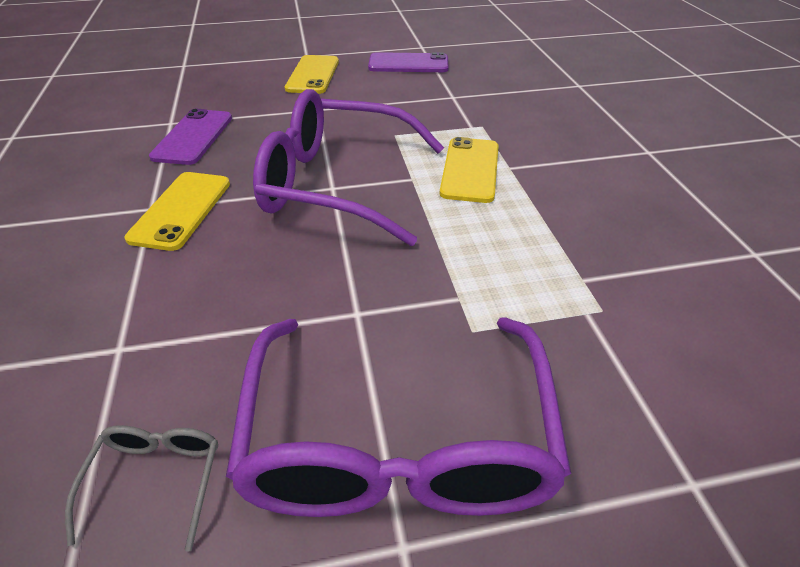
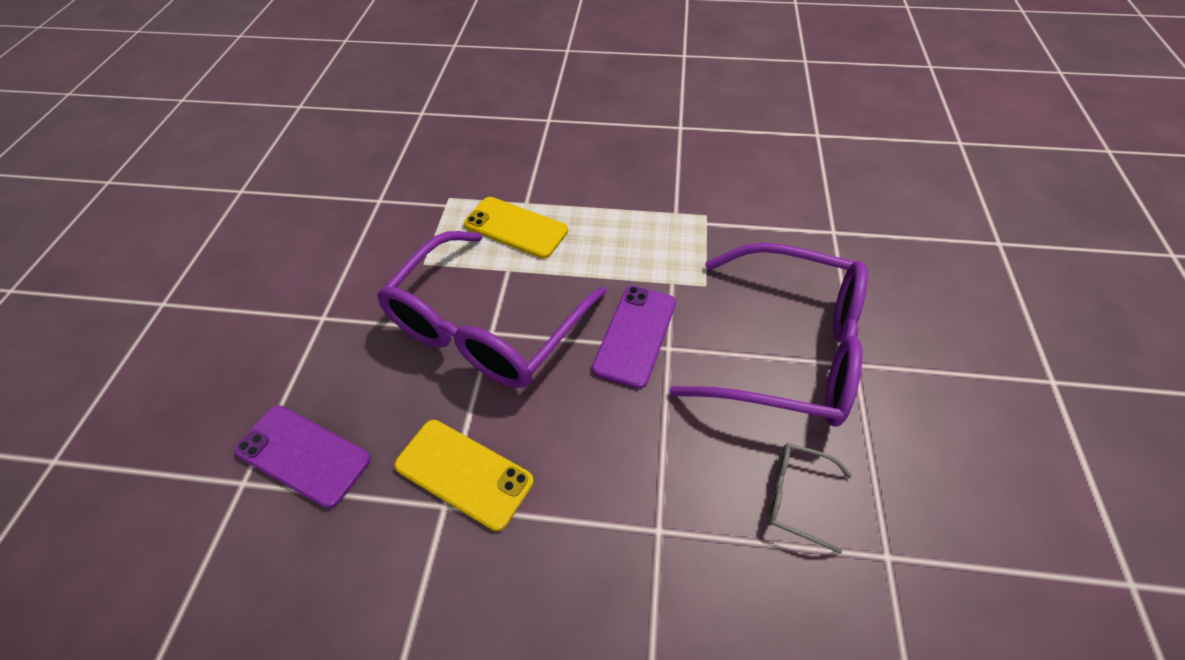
camera: 70 degrees left, 10 degrees up
(313, 75) = (228, 306): yellow phone -> none
(408, 64) = (275, 213): purple phone -> purple phone (635, 335)

